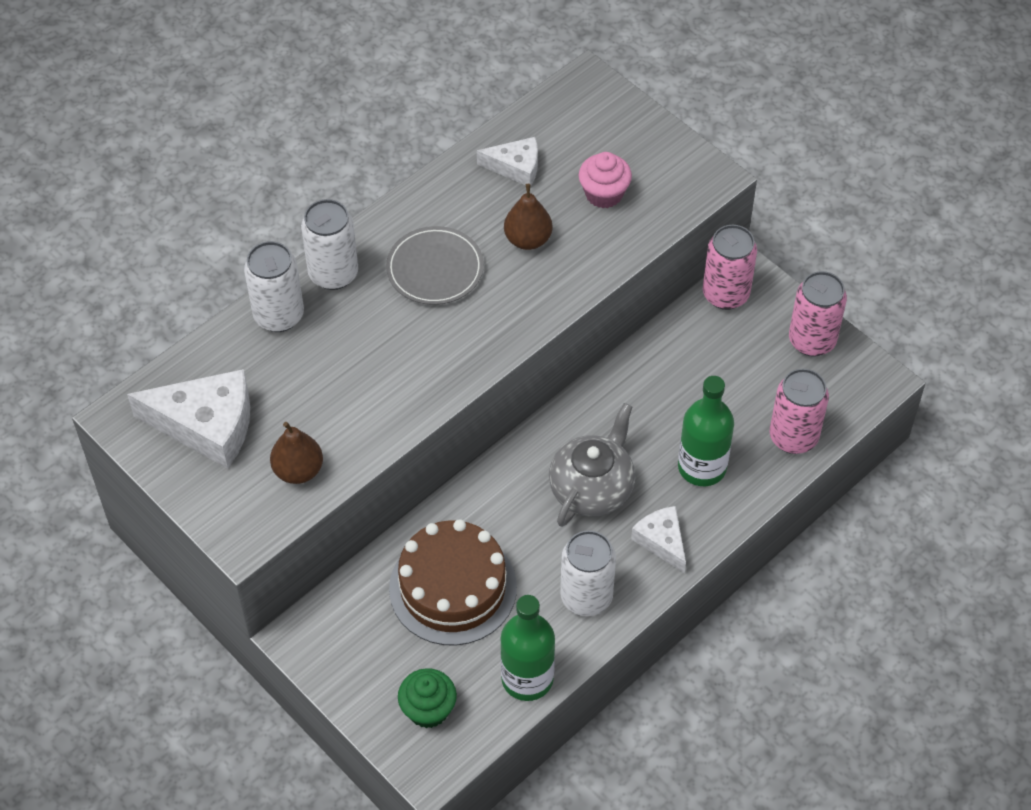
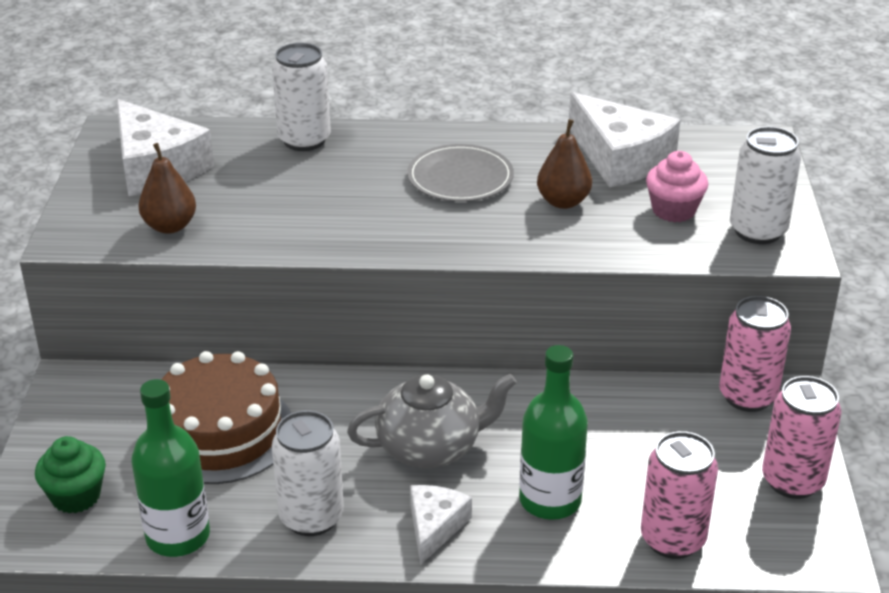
camera: 45 degrees right, 20 degrees down
(333, 274) = (380, 140): white can -> white can (757, 231)
(516, 167) = (620, 158): white cheese -> white cheese, size x1.76

